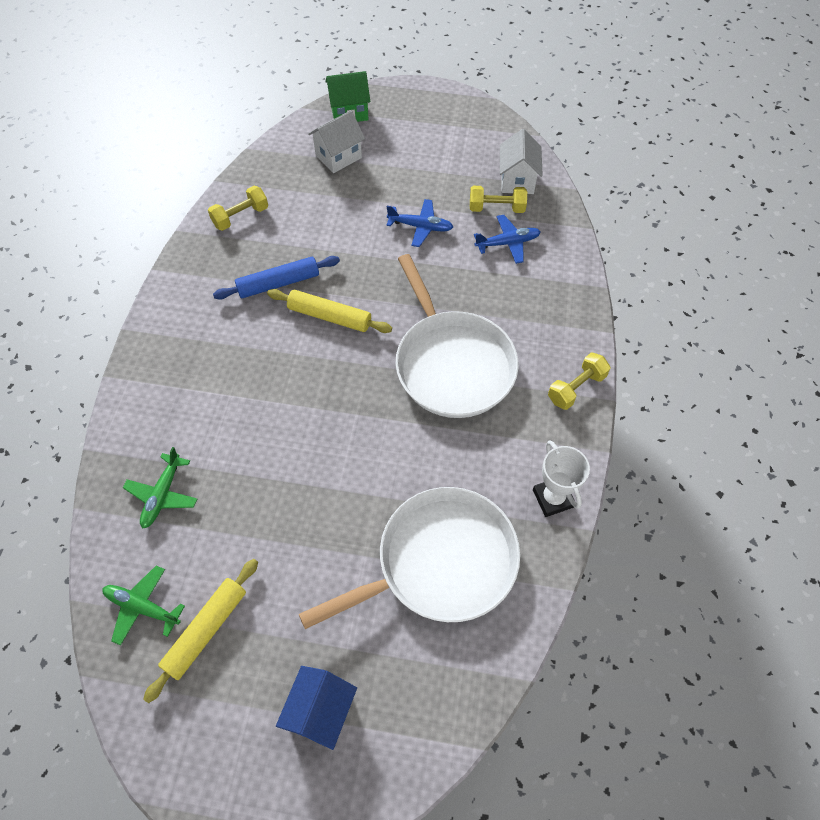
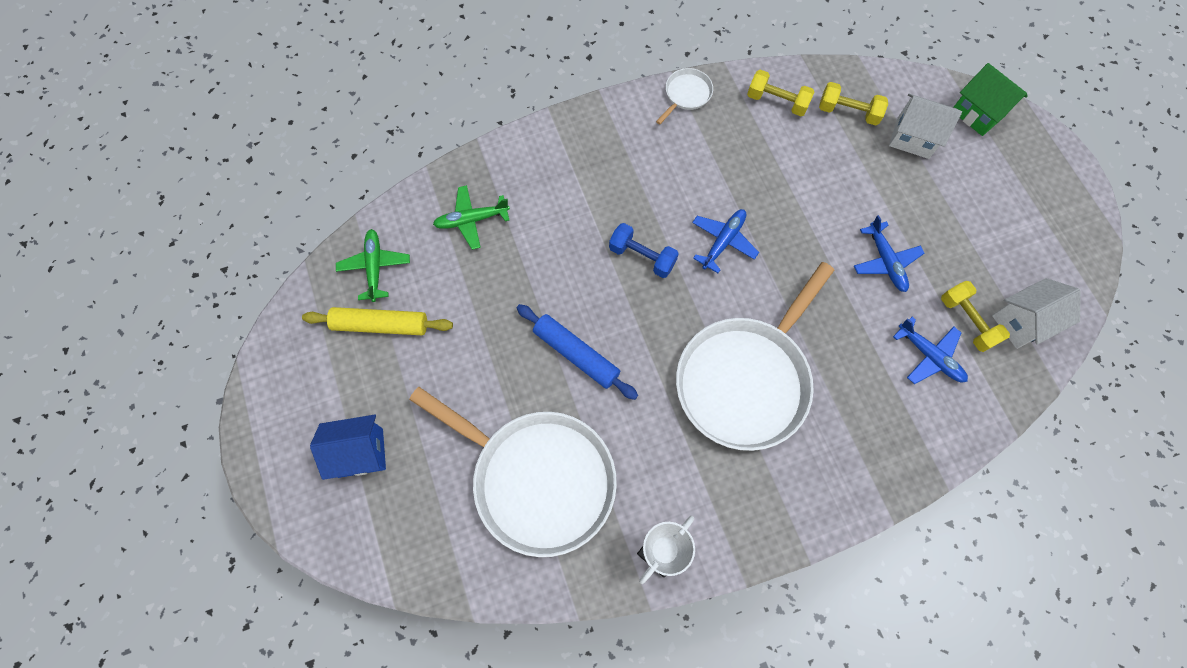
camera: 60 degrees right, 10 degrees up
(182, 270) = (686, 94): none -> white pan
(278, 283) = (728, 178): blue rolling pin -> blue rolling pin (576, 354)
(300, 379) = (642, 257): none -> blue dumbbell
(329, 316) = (723, 241): yellow rolling pin -> blue plane
(576, 388) = (798, 515): yellow dumbbell -> yellow dumbbell (848, 112)

